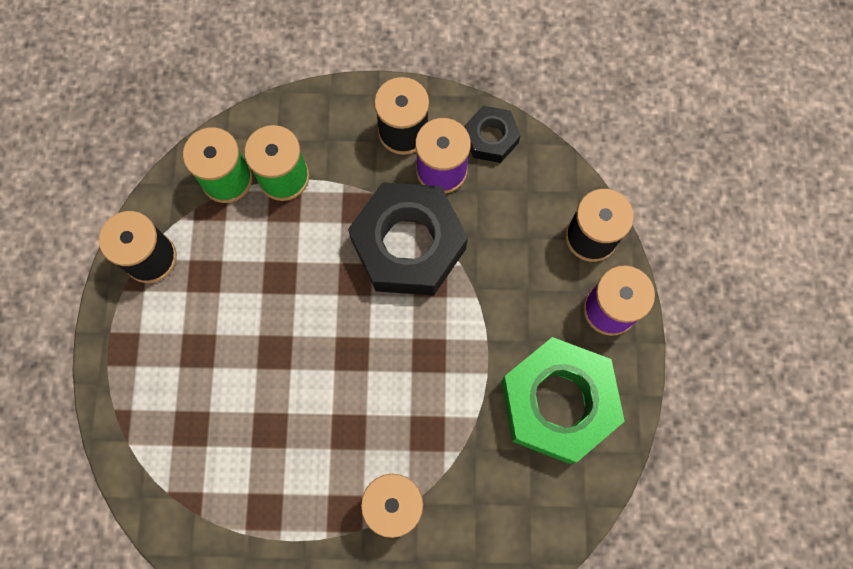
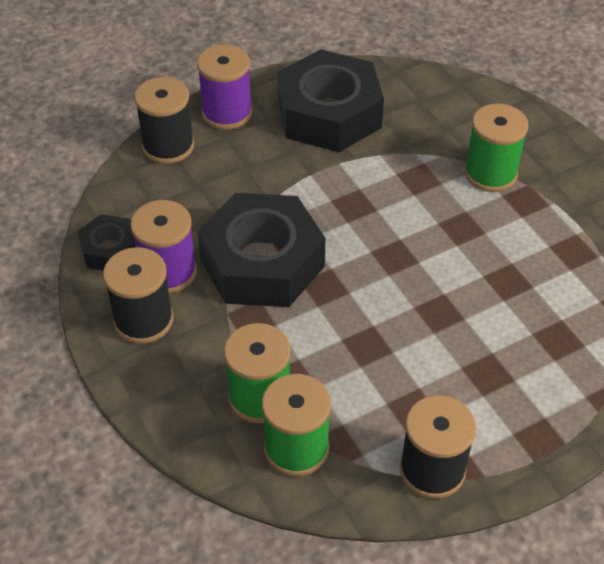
camera: 120 degrees left, 25 degrees down
(557, 403) = (329, 114): green nut -> black nut

